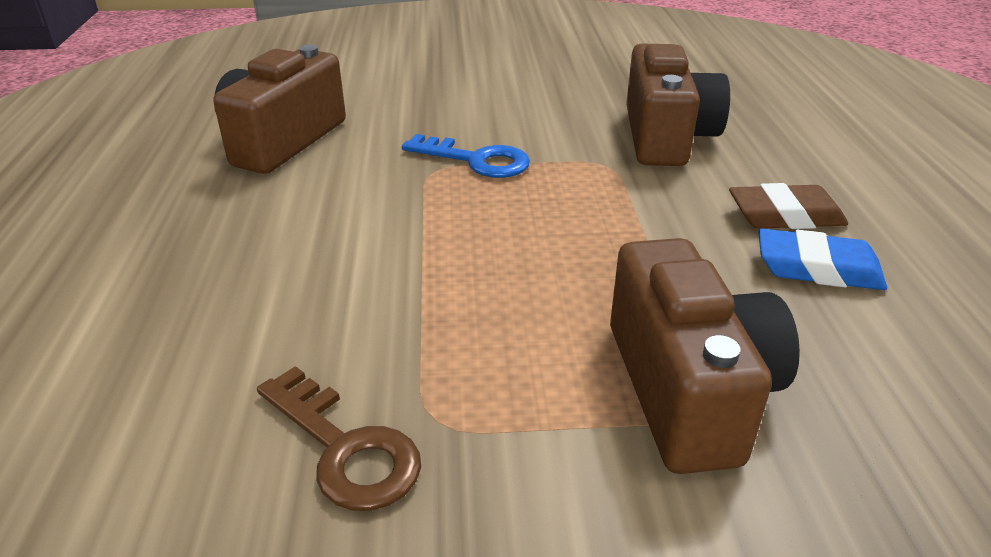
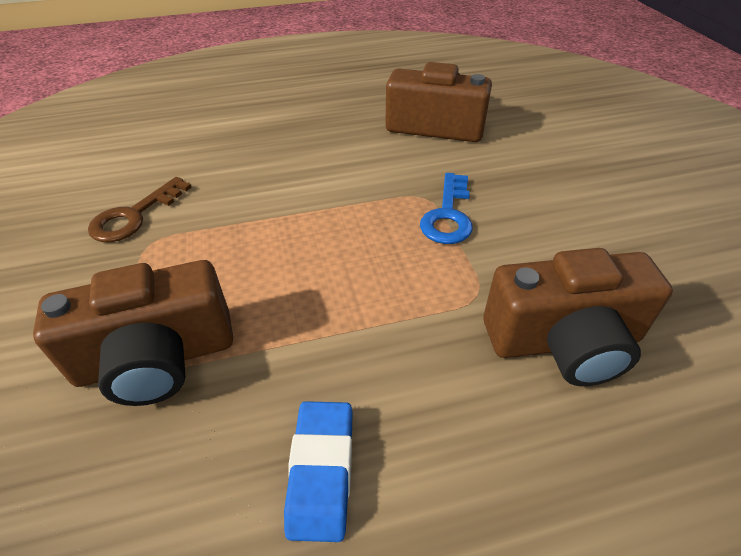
camera: 80 degrees right, 10 degrees up
(785, 216) = (422, 451): brown eraser -> none

